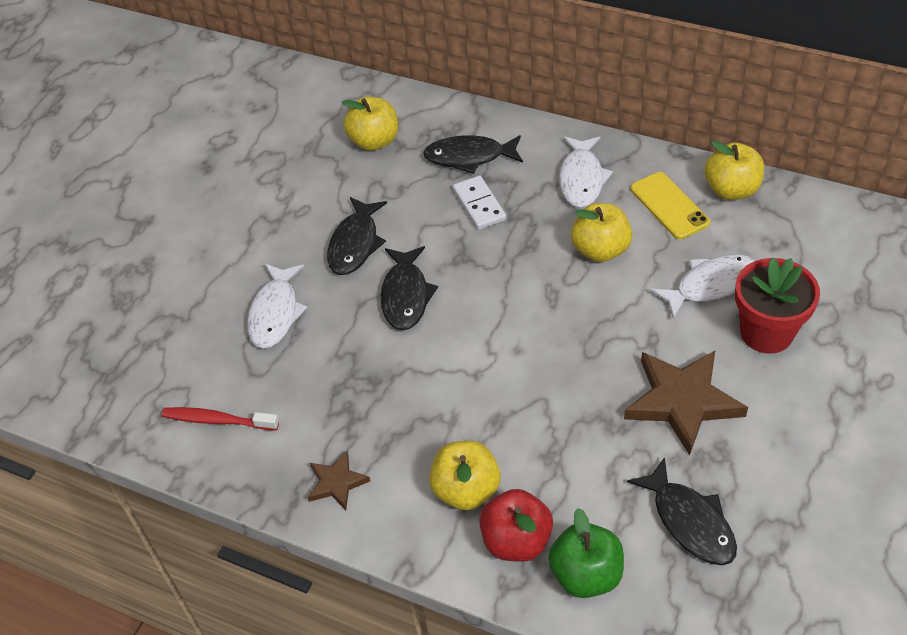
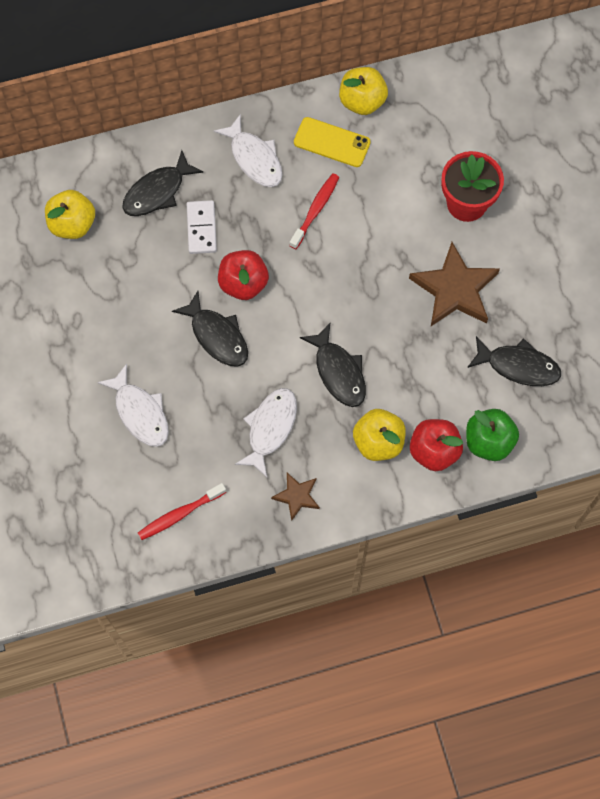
camera: 45 degrees left, 20 degrees up
(355, 244) = (143, 320): black fish -> black fish (338, 372)
(472, 268) = (243, 283): none -> red apple
(479, 205) = (201, 228): white domino -> white domino turned 60 degrees clockwise
(600, 250) = (315, 210): yellow apple -> red toothbrush
(710, 285) = (407, 190): white fish -> white fish (270, 428)

